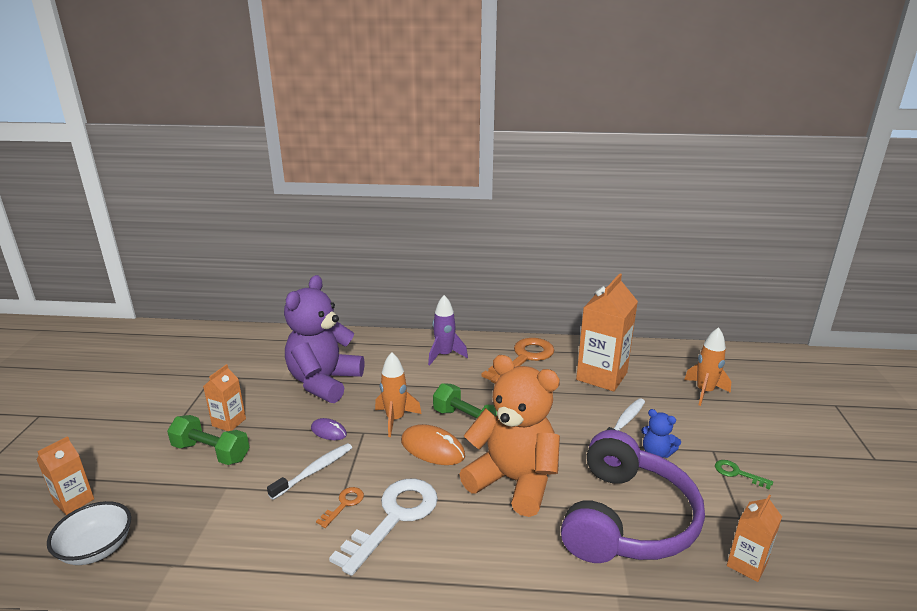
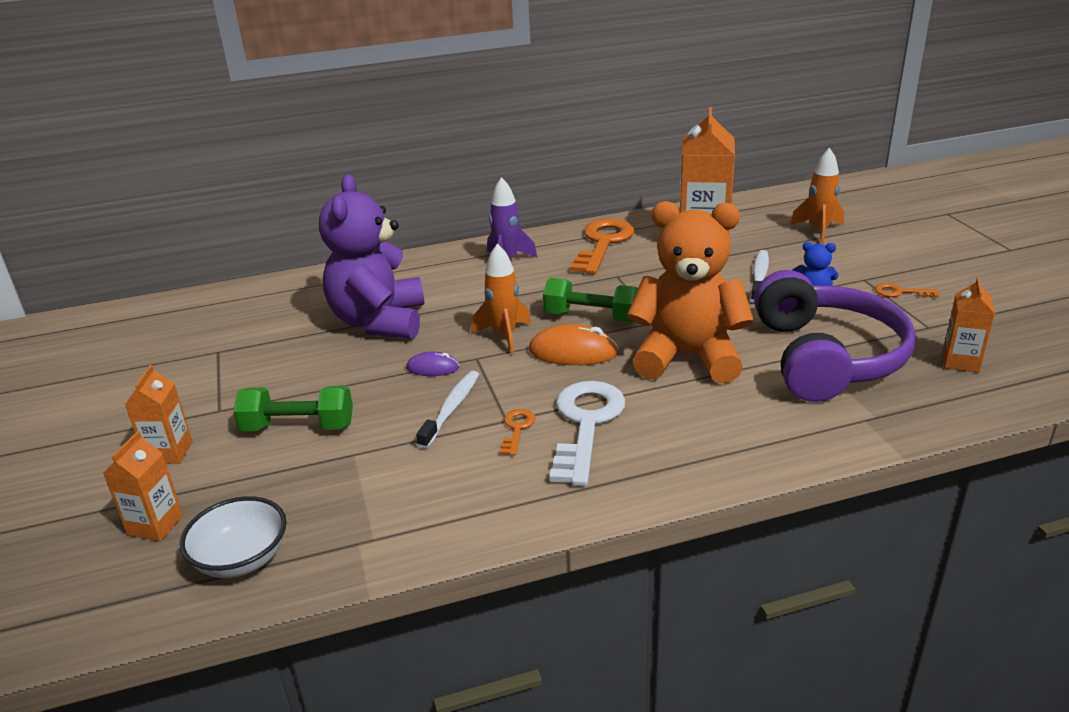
camera: 20 degrees left, 5 degrees up
(229, 422) = (291, 392): orange carton -> orange carton (169, 452)
(737, 473) = (900, 292): green key -> orange key

